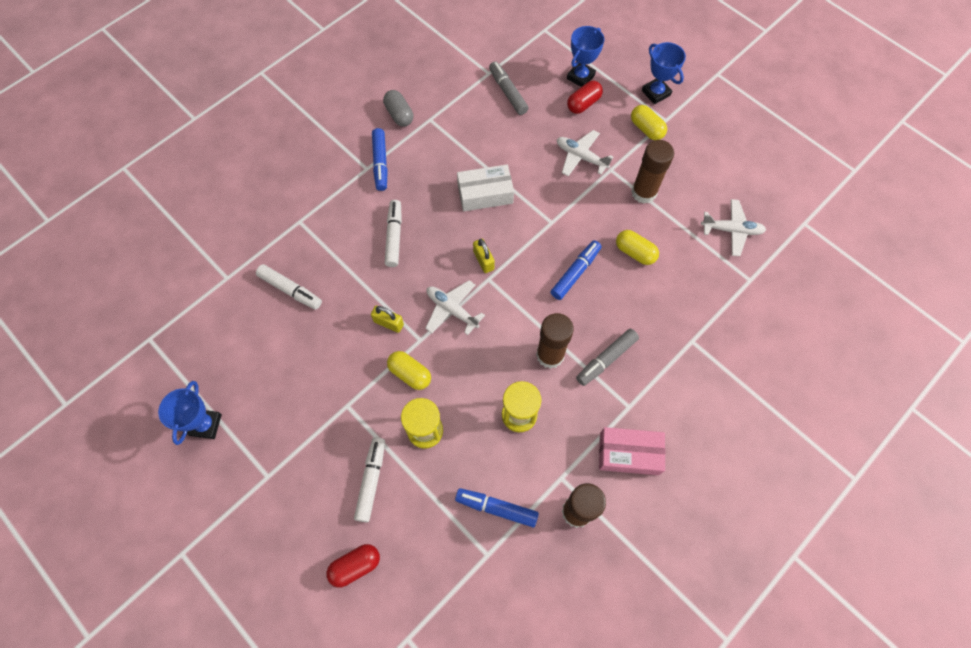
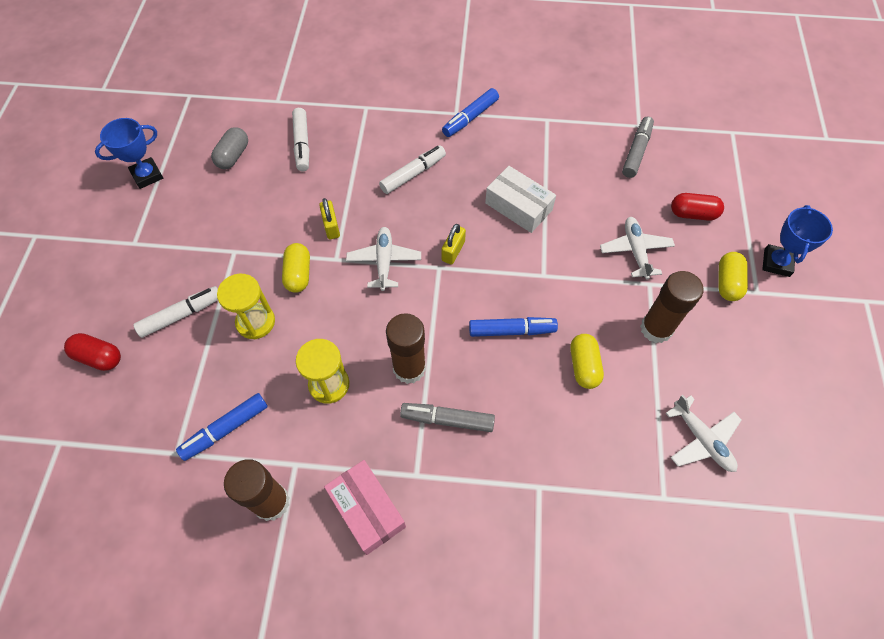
camera: 50 degrees right, 5 degrees down
(399, 115) = (528, 97): grey capsule -> grey capsule (233, 156)
(496, 508) = (225, 429): blue marker -> blue marker turned 105 degrees counterclockwise
(580, 77) = (718, 192): blue trophy -> none

